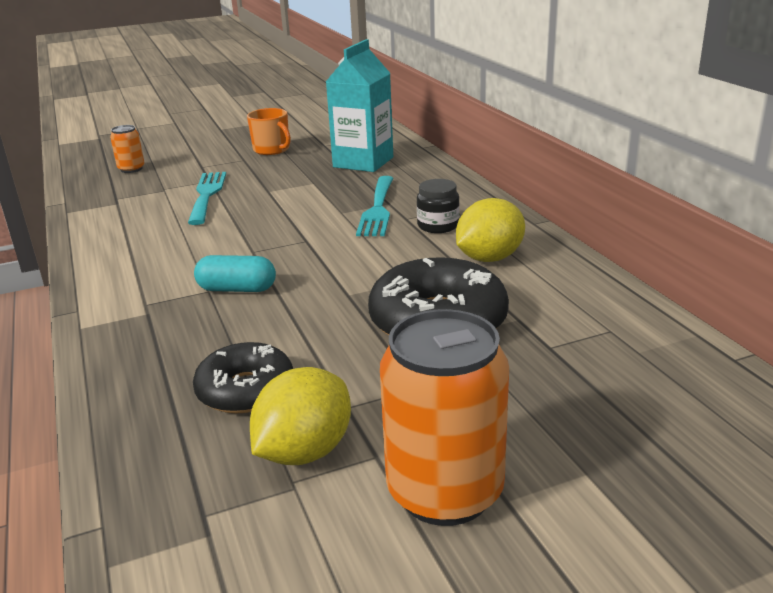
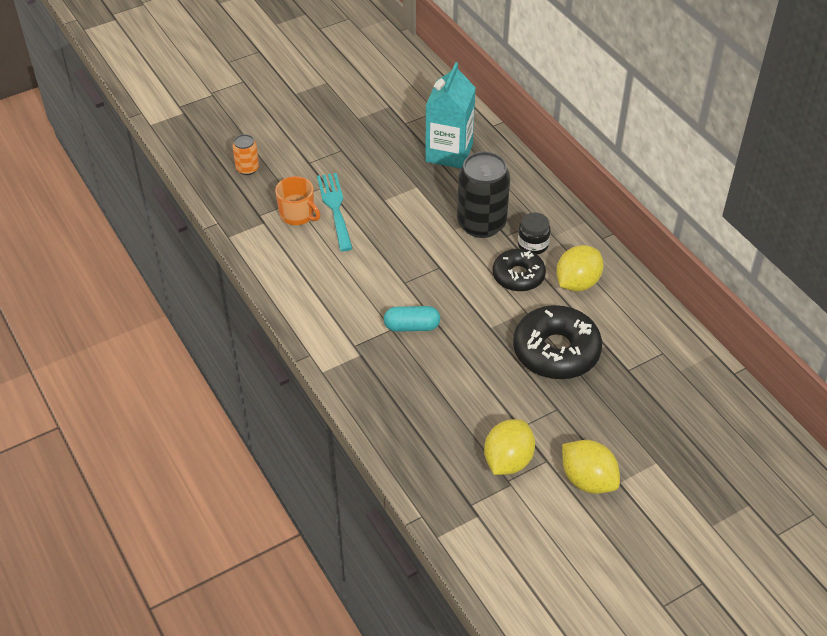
camera: 10 degrees left, 20 degrees up
(245, 390) = (457, 419): black donut -> black donut (518, 276)
(272, 150) = (360, 133): orange mug -> orange mug (297, 215)
(378, 209) = (481, 224): turquoise fork -> black can
(445, 492) = (588, 480): orange can -> yellow lemon

